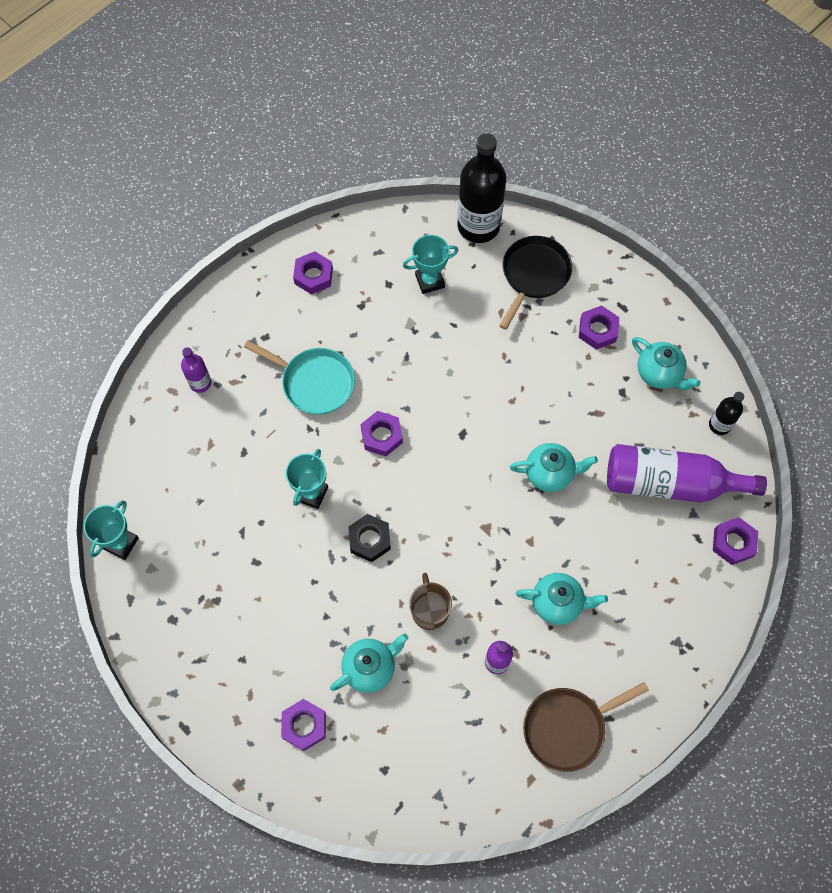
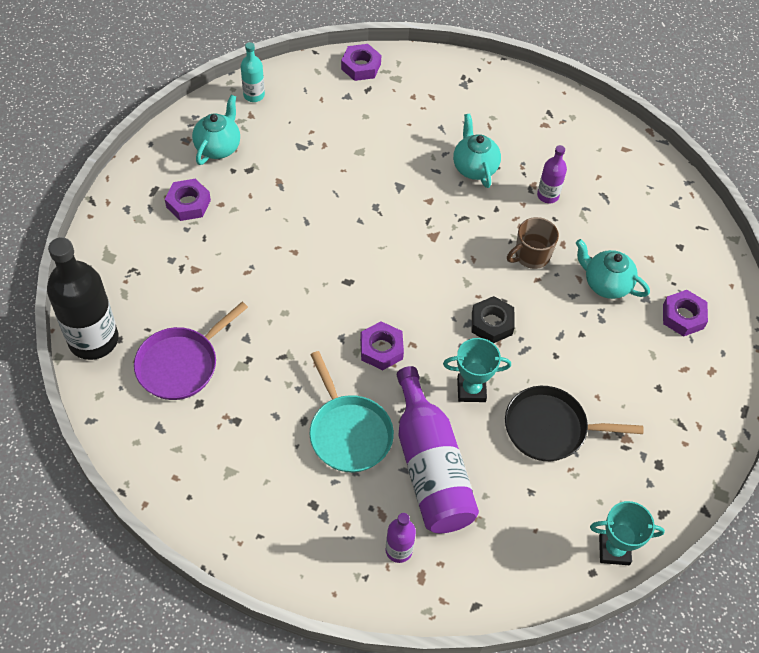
camera: 115 degrees left, 10 degrees down
(313, 276) = (215, 484): purple nut -> none
(314, 382) = (348, 432): turquoise pan -> turquoise pan turned 150 degrees clockwise
(430, 281) = (181, 364): turquoise trophy -> purple pan
(534, 275) = (141, 272): black pan -> black pan (550, 428)
(550, 473) = (357, 203): turquoise teapot -> none
(568, 727) = (572, 136): brown pan -> none
(670, 483) = (326, 117): purple bottle -> purple bottle (430, 467)
(719, 425) = (254, 95): black bottle -> turquoise bottle

